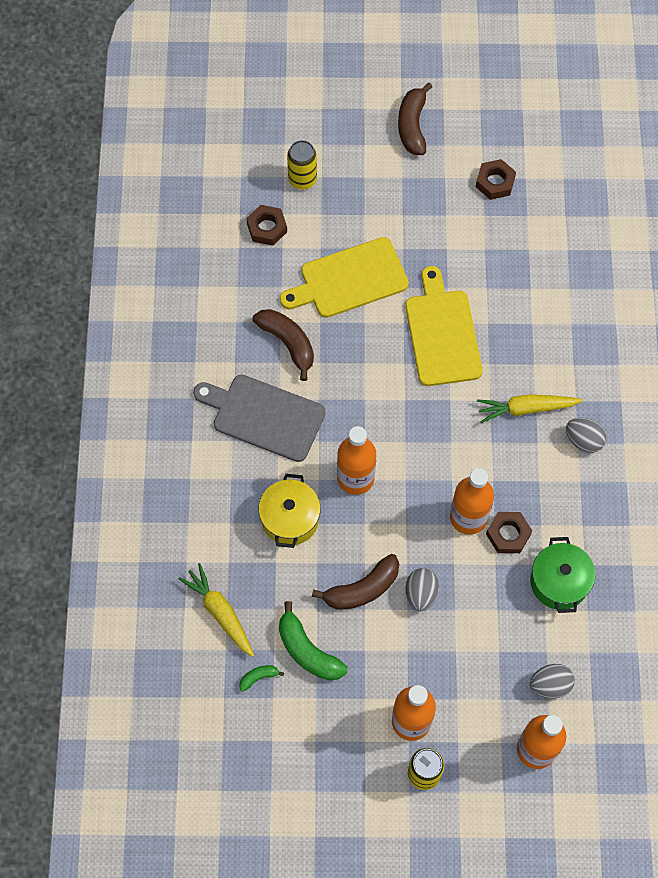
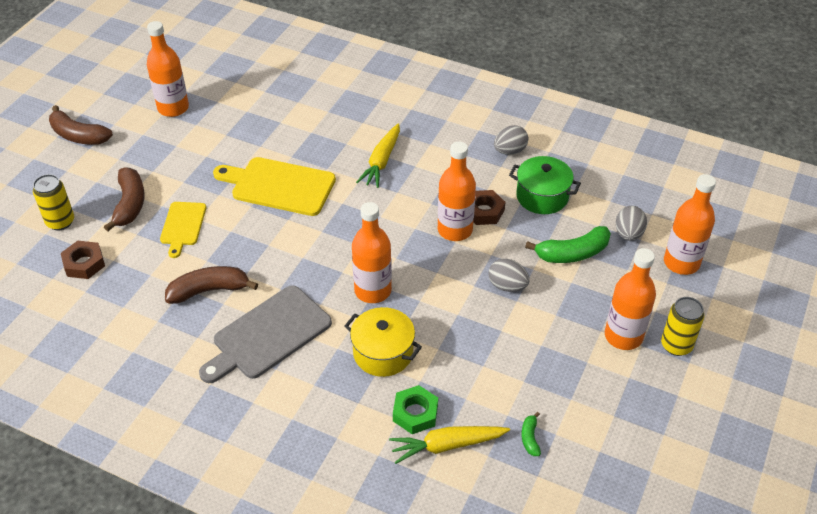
camera: 65 degrees left, 20 degrees down
(240, 573) = (415, 413): none -> green nut
(307, 651) = (521, 388): green banana -> green banana (572, 253)
(349, 280) = (183, 226): yellow cutting board -> yellow cutting board, size x0.59
(362, 589) = (481, 325): brown banana -> brown banana (130, 204)
(495, 182) = (173, 108): brown nut -> orange bottle
(583, 440) = (430, 140): grey egg -> grey egg (510, 151)

